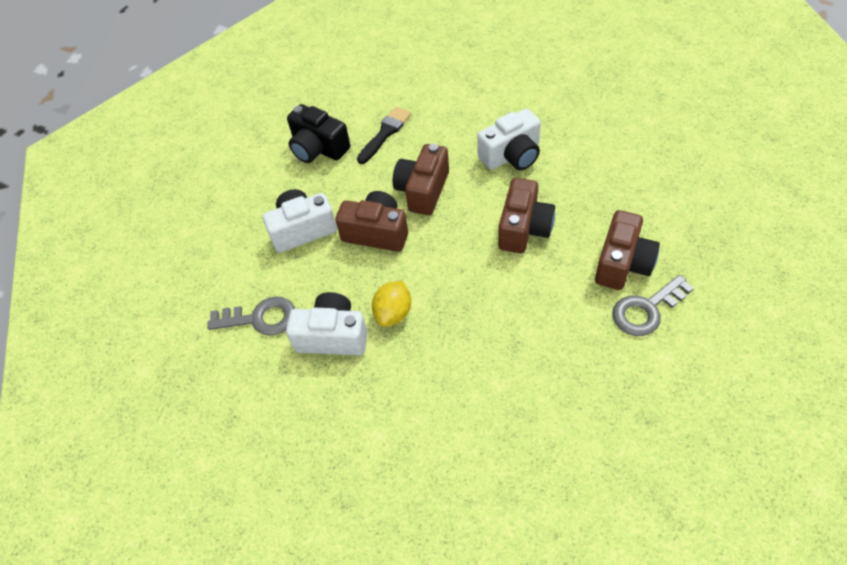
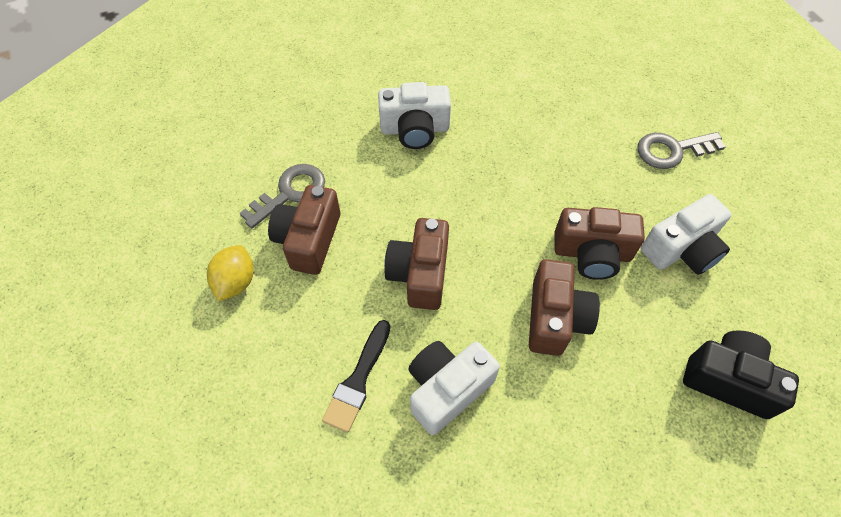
camera: 165 degrees right, 5 degrees up
(332, 336) = (592, 141): white camera -> white camera (415, 129)
(385, 133) = (642, 419): black brush -> black brush (358, 380)
(393, 313) = (541, 167): yellow lemon -> yellow lemon (236, 282)

